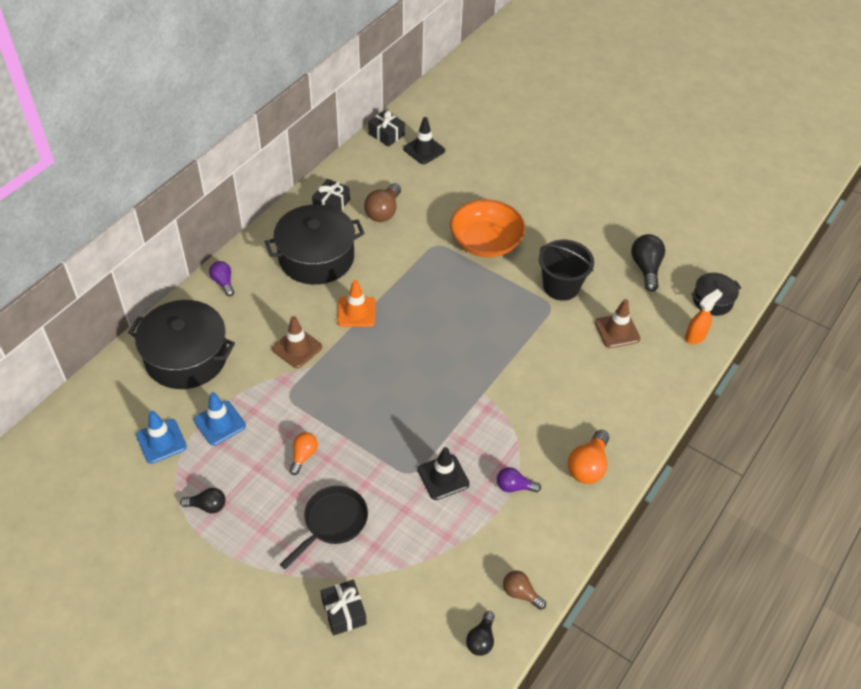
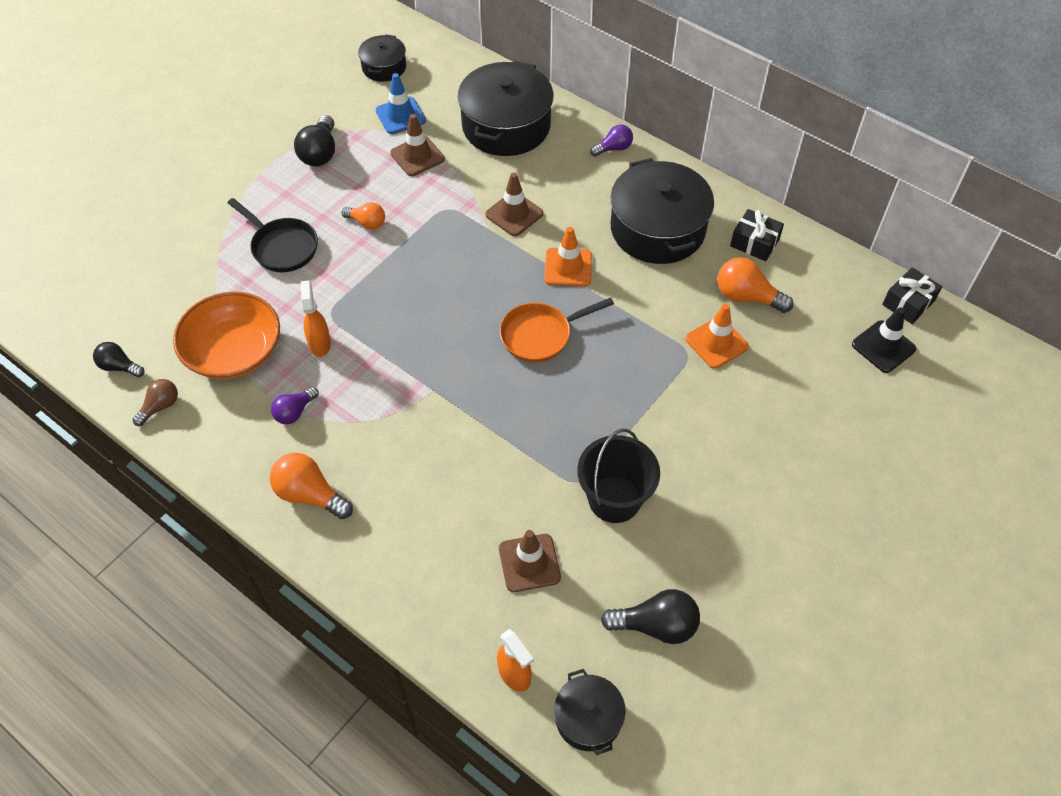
camera: 95 degrees right, 5 degrees up
(84, 462) = (384, 67): none -> black pot
(207, 506) = (320, 153): black light bulb -> black light bulb, size x1.58
(219, 423) = (417, 156): blue traffic cone -> brown traffic cone
(344, 612) = (181, 256): black gift -> none
(383, 212) = (746, 297): brown light bulb -> orange light bulb
(425, 328) = (540, 335): none -> orange pan
(426, 230) = (716, 343): none -> orange traffic cone
(443, 477) = (320, 343): black traffic cone -> orange spray bottle
(486, 242) = (698, 412): orange bowl -> orange bowl (234, 352)
(514, 487) = (295, 412): purple light bulb -> purple light bulb turned 150 degrees counterclockwise

